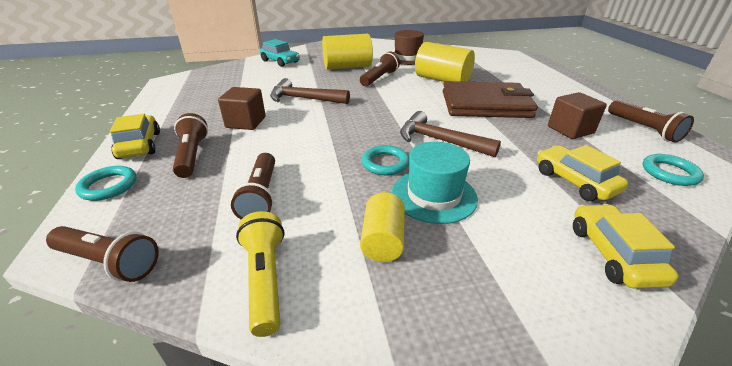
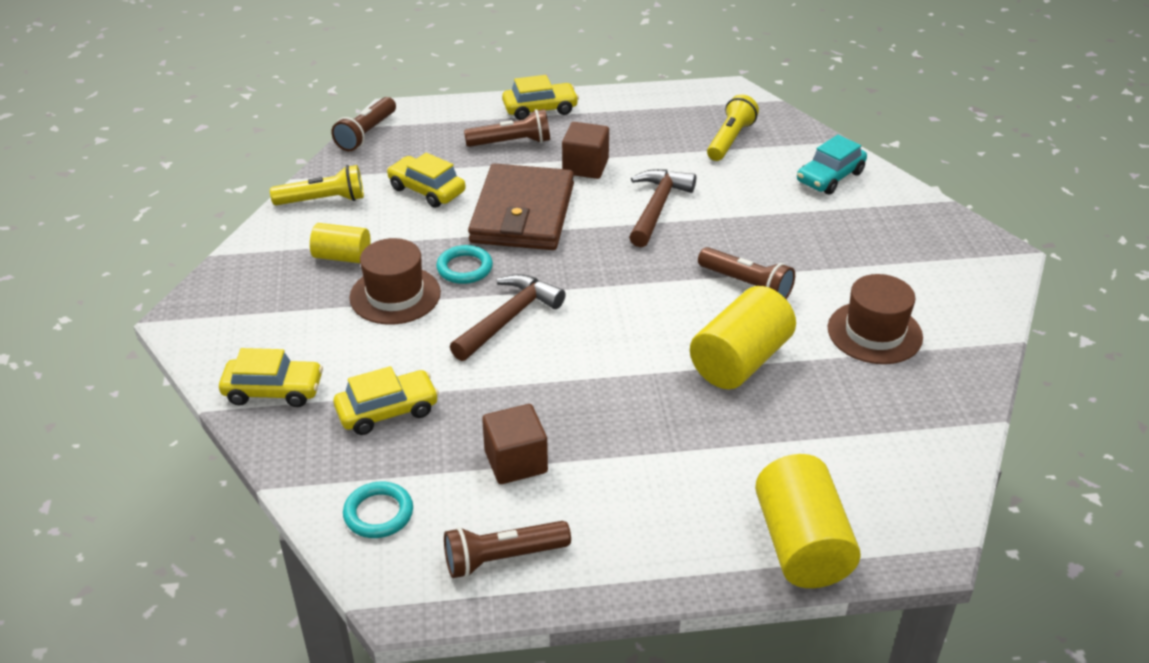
camera: 95 degrees right, 5 degrees up
(109, 186) = (466, 110): turquoise ring -> none
(231, 81) = (730, 140): none -> yellow flashlight
(261, 196) = (427, 190): brown flashlight -> yellow car
(347, 67) = (806, 251): yellow cylinder -> yellow cylinder (801, 544)
(434, 195) = (395, 295): turquoise hat -> brown hat
(485, 104) = (621, 391): brown wallet -> brown wallet (522, 213)

